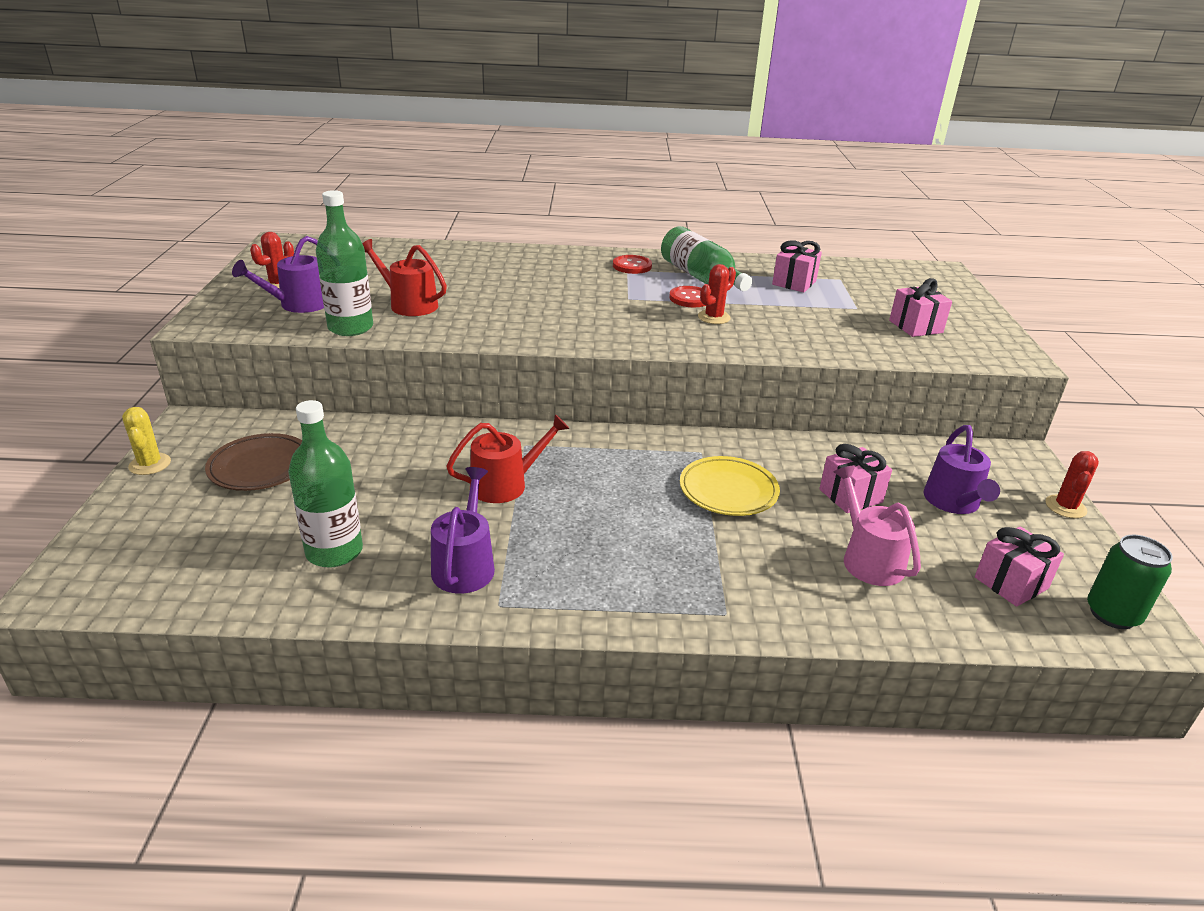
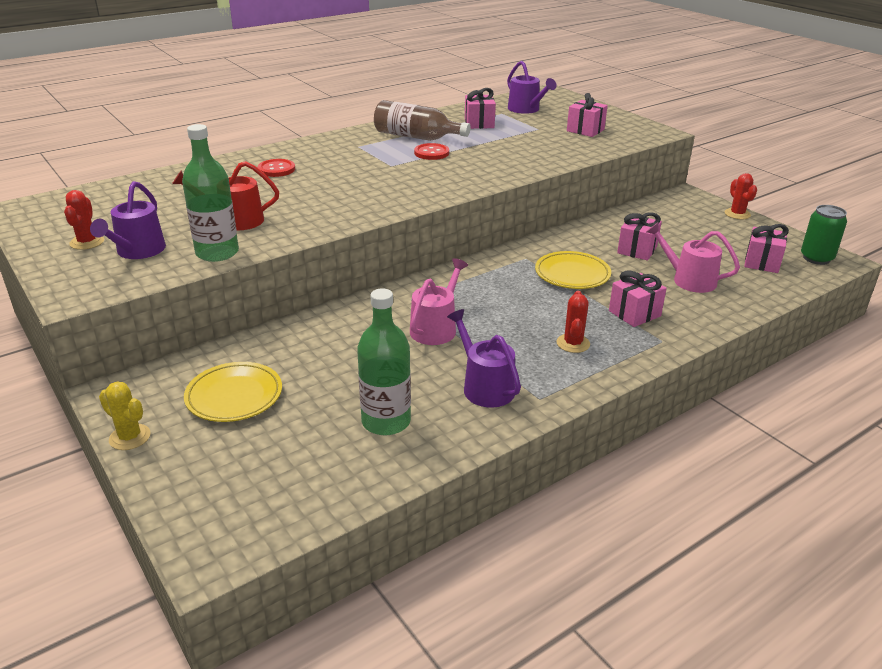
camera: 35 degrees left, 0 degrees up
(260, 467) = (234, 396): brown plate -> yellow plate
(505, 484) = (436, 328): red watering can -> pink watering can
(632, 266) = (357, 142): red button -> red button (276, 169)
(701, 278) = (416, 137): green bottle -> brown bottle
(714, 317) = (466, 161): red cactus -> red cactus (573, 343)
(738, 567) = (634, 313): none -> pink gift
(953, 502) = (688, 232): purple watering can -> purple watering can (526, 109)

